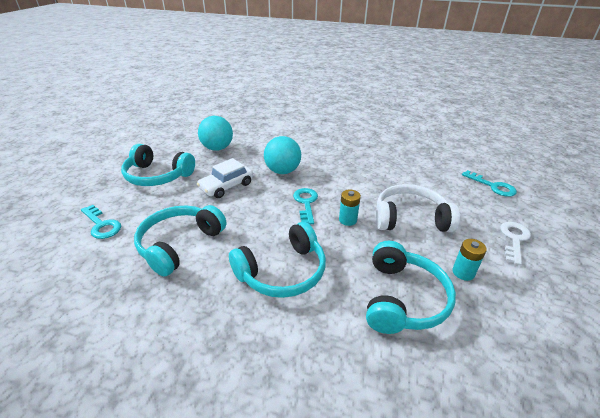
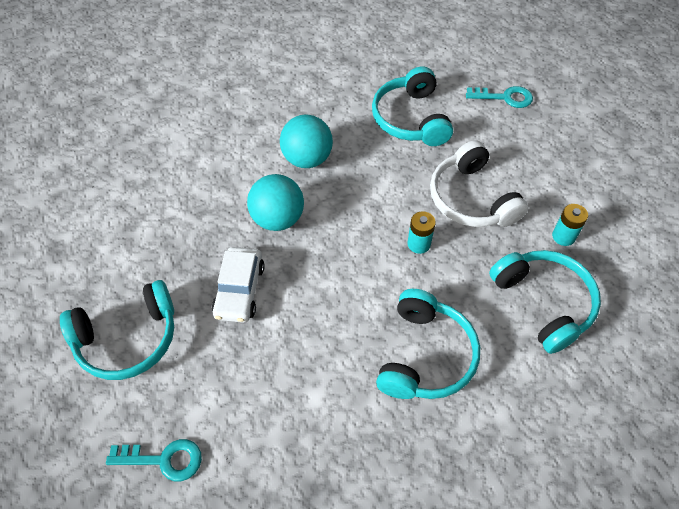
camera: 40 degrees left, 20 degrees up
(179, 244) = (289, 408): turquoise headphones -> turquoise headphones (410, 119)
(217, 148) = (146, 235): turquoise ball -> turquoise ball (307, 159)
(306, 203) = (355, 251): turquoise key -> none
(410, 218) = (471, 199): white headphones -> white headphones turned 75 degrees counterclockwise
(514, 239) = (571, 164): white key -> none

